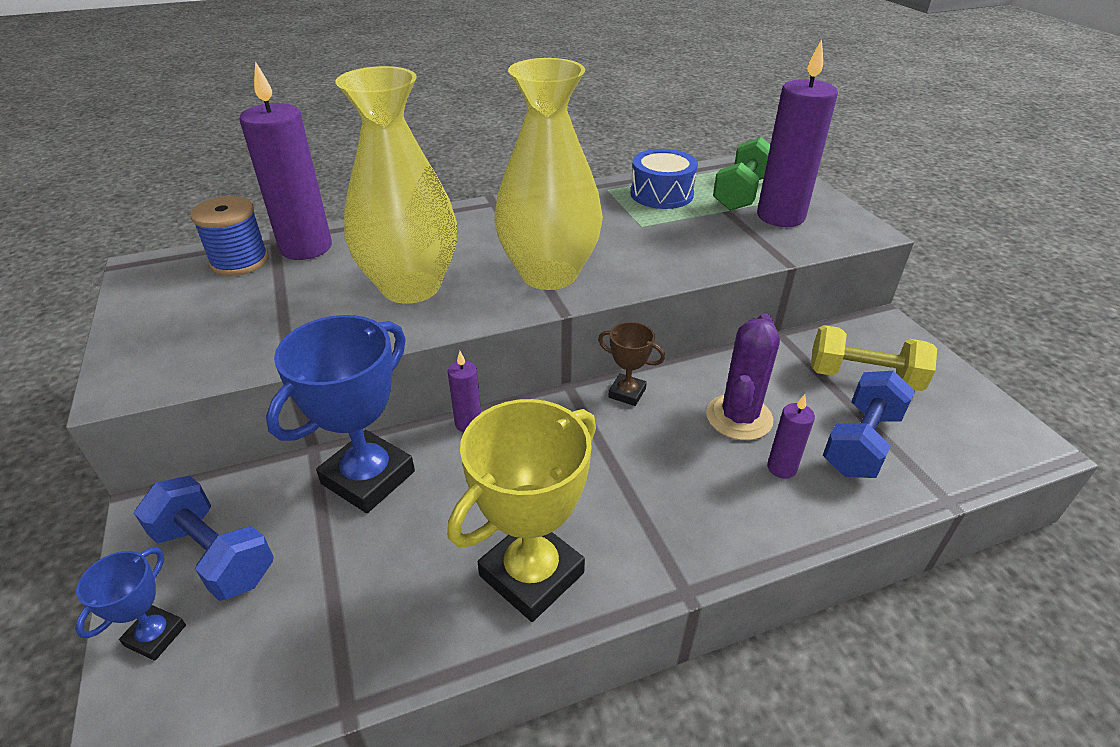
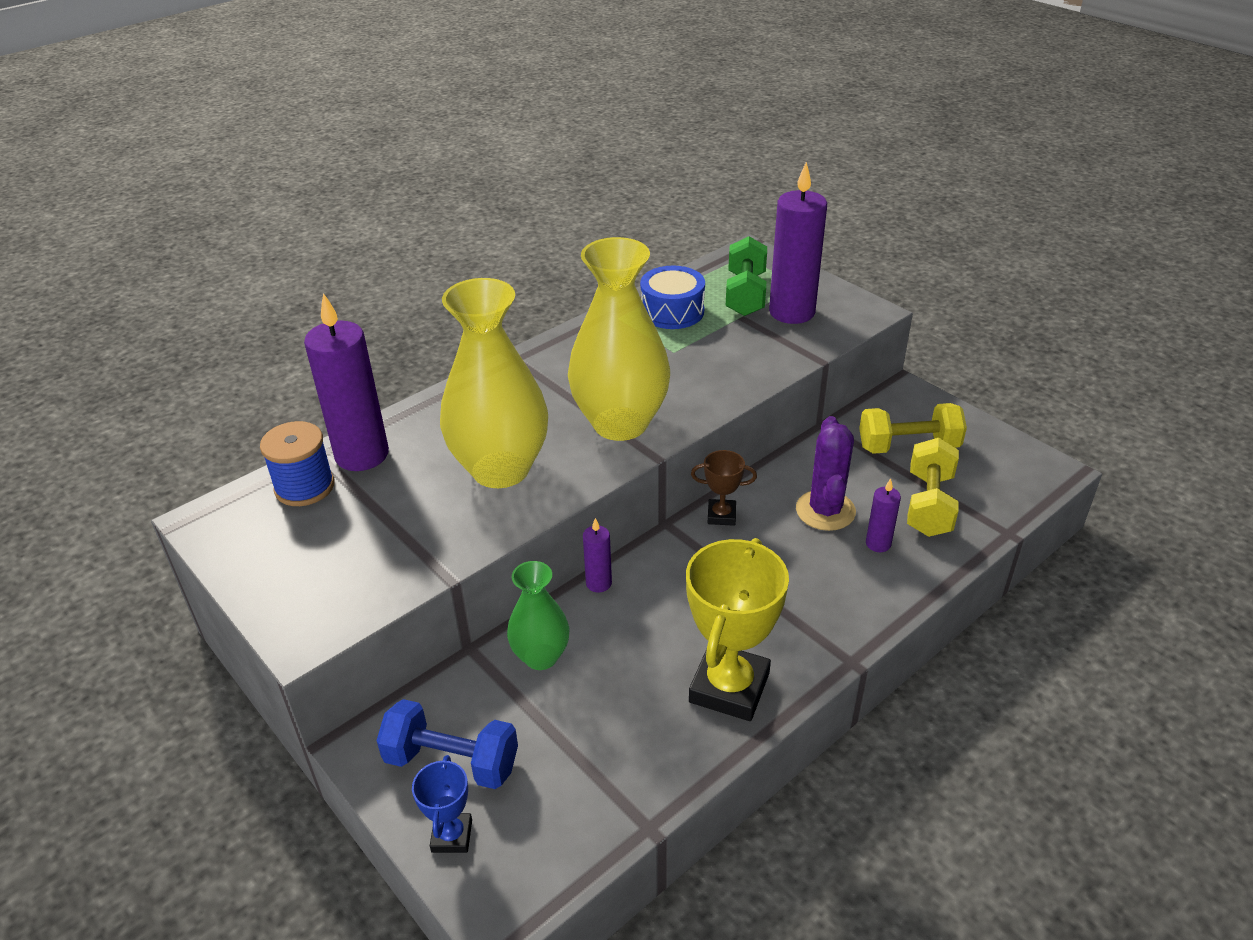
camera: 20 degrees left, 0 degrees up
(368, 477) = (541, 656): blue trophy -> green vase
(861, 443) = (929, 505): blue dumbbell -> yellow dumbbell

